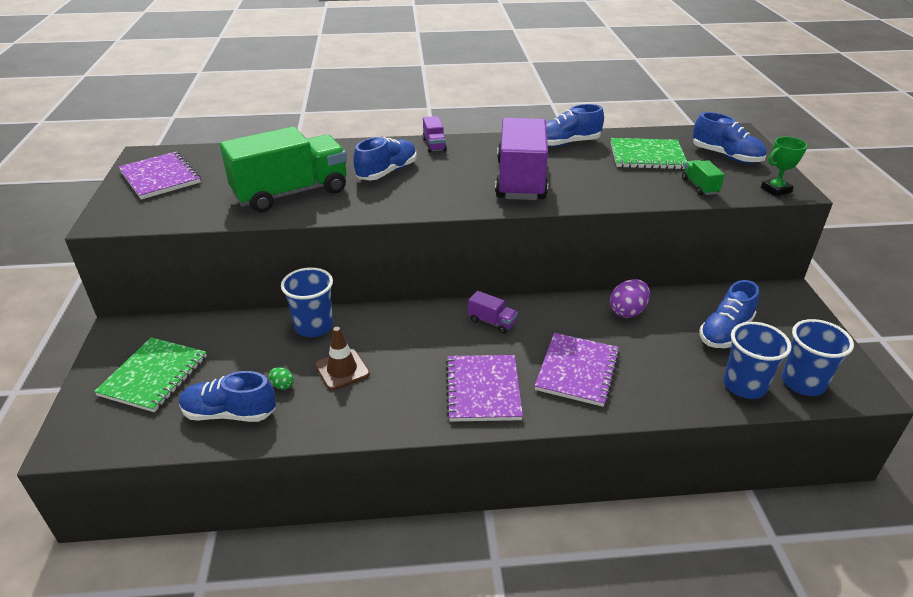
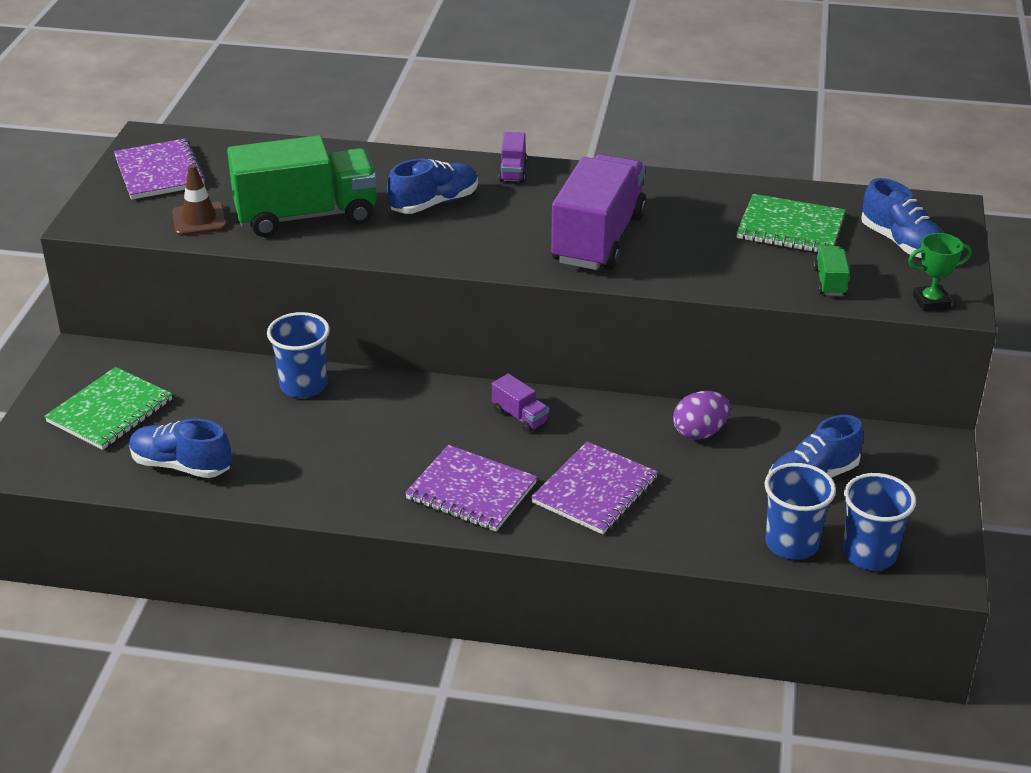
camera: 15 degrees right, 0 degrees up
(282, 385) = (246, 446): green egg -> none
(342, 370) = (318, 441): brown traffic cone -> brown traffic cone (199, 220)
(482, 389) = (471, 491): purple notebook -> purple notebook turned 75 degrees counterclockwise
(566, 143) = (691, 193): blue shoe -> none

